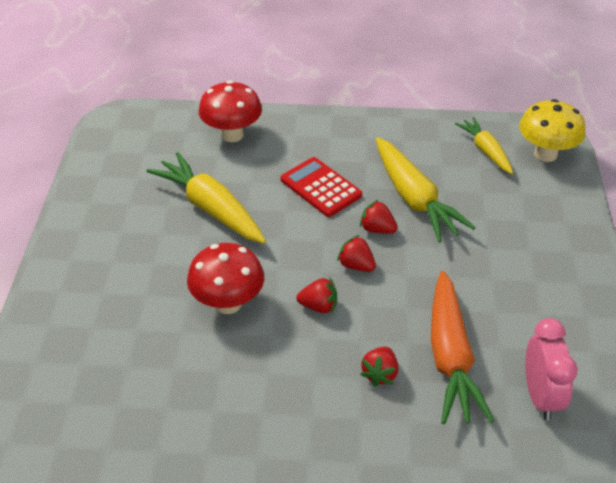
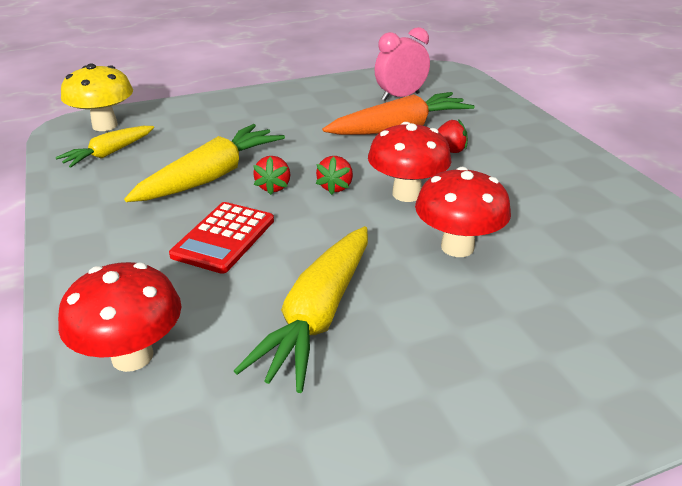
camera: 115 degrees left, 10 degrees down
(319, 306) = (406, 194): red strawberry -> red mushroom

